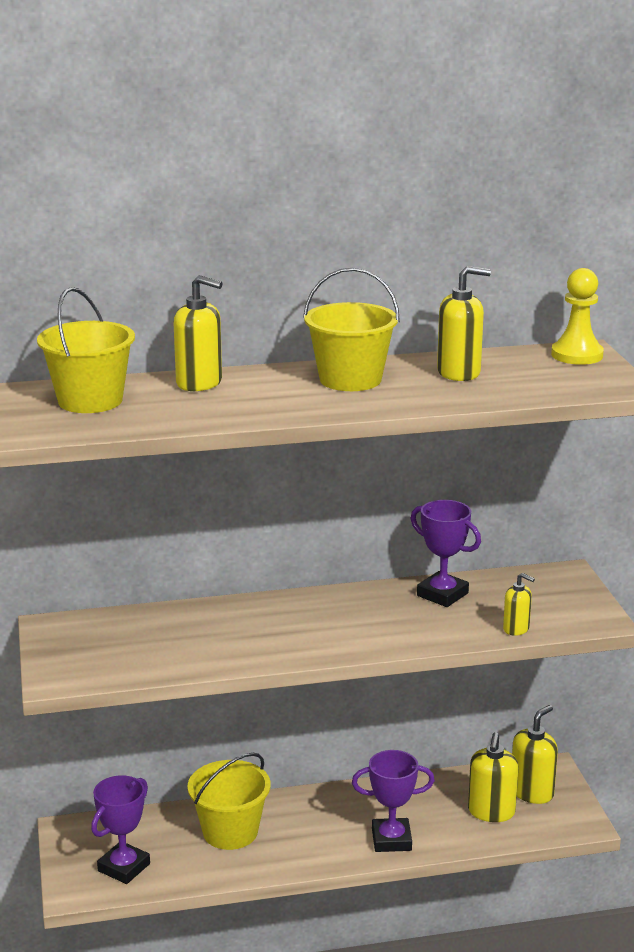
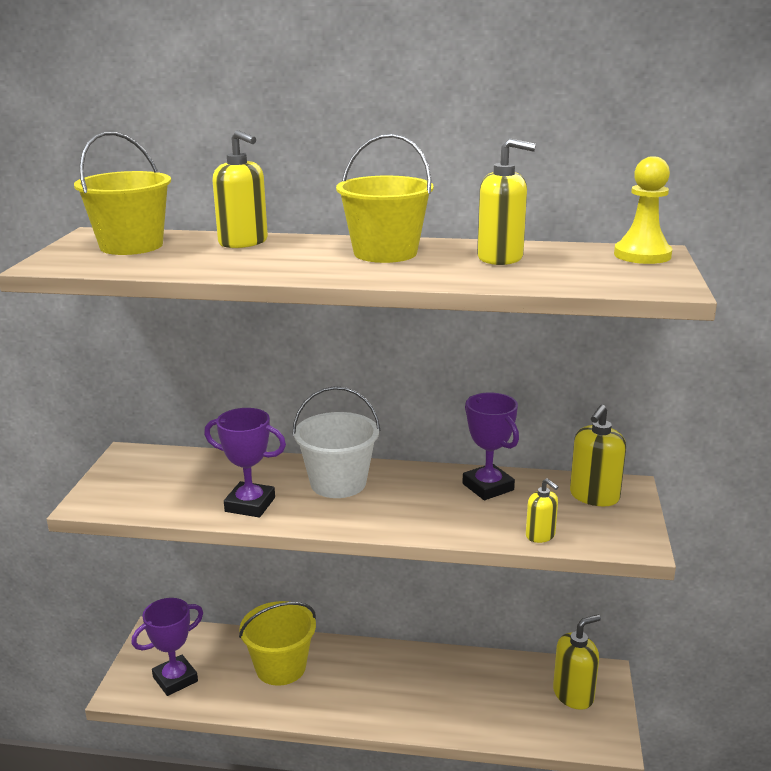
camera: 20 degrees right, 0 degrees up
(296, 616) = (338, 483): none -> white bucket
(391, 840) = (416, 711): purple trophy -> purple trophy (250, 505)
(491, 812) = (524, 706): yellow soap dispenser -> yellow soap dispenser (594, 496)

